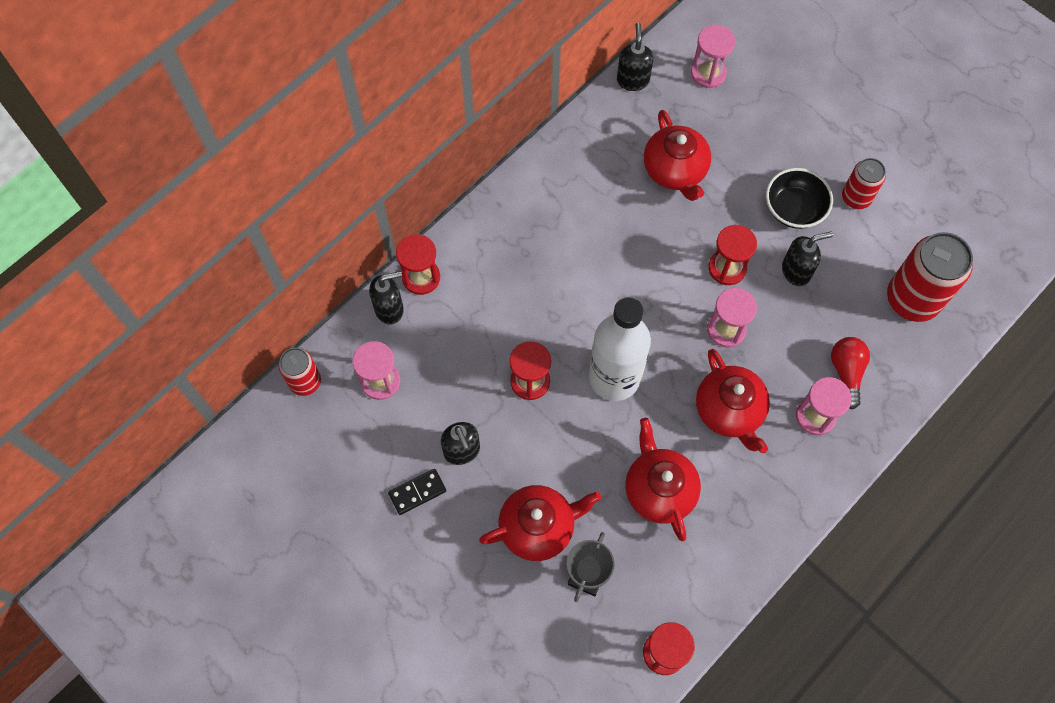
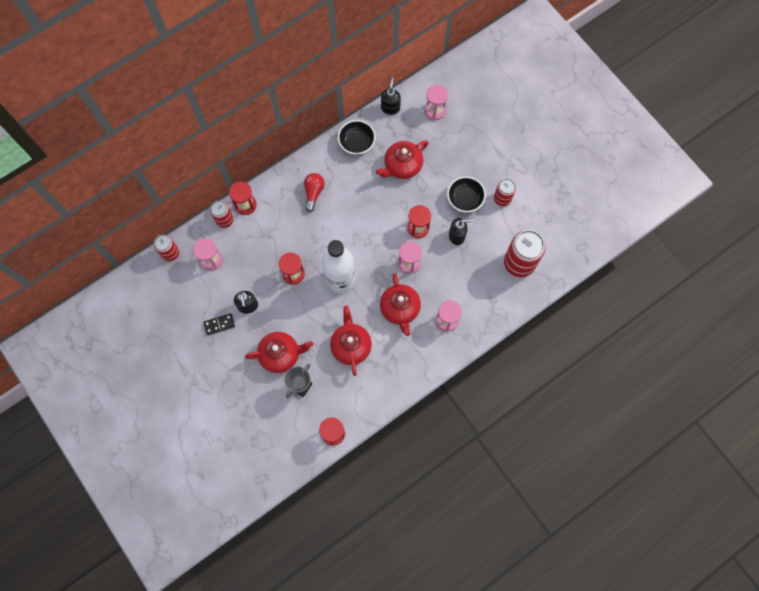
camera: 10 degrees right, 5 degrees up
(390, 309) = (224, 220): black soap dispenser -> red can
(589, 145) = (357, 143): none -> black bowl
(675, 171) = (402, 166): red teapot -> red teapot turned 60 degrees clockwise
(846, 372) = (470, 298): red light bulb -> red light bulb (313, 193)

